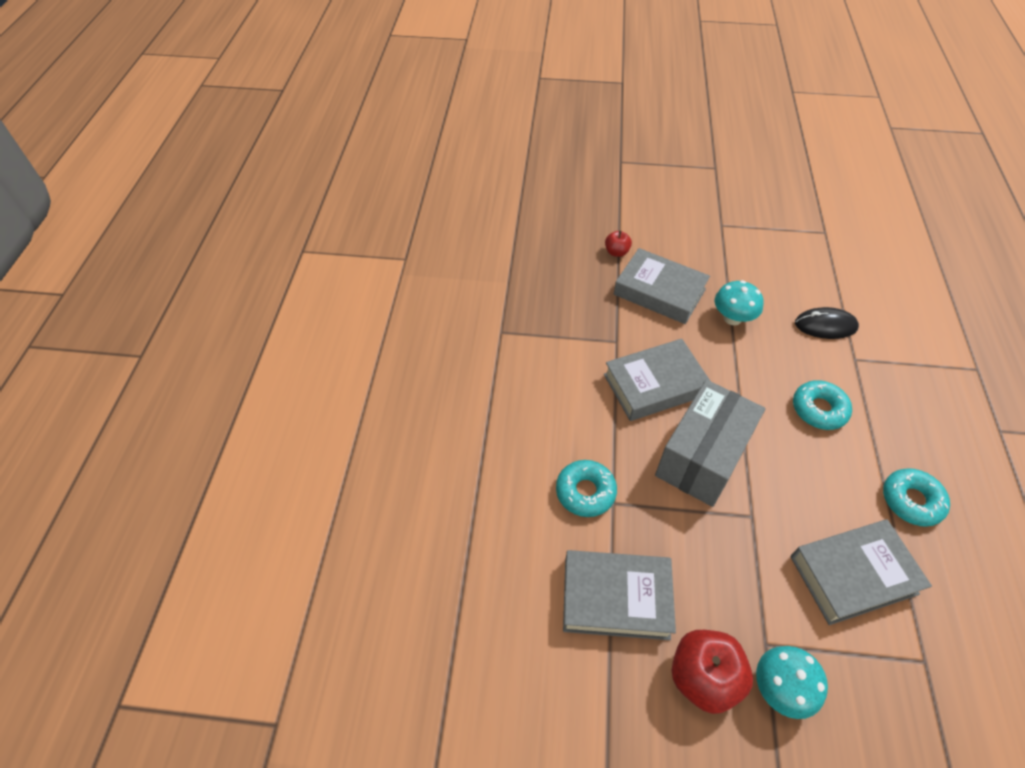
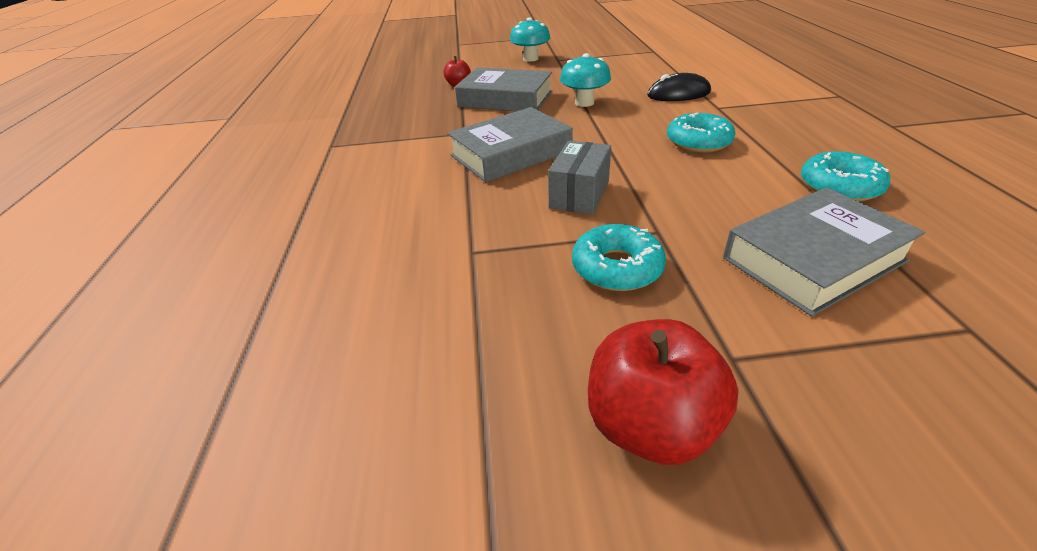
camera: 10 degrees left, 15 degrees down
(585, 492) = (433, 248): turquoise donut -> turquoise donut (617, 267)
(616, 598) = (486, 350): grey book -> none
(702, 456) = (579, 194): grey box -> grey box, size x0.56
(780, 688) = (781, 411): turquoise mushroom -> turquoise mushroom (530, 59)

